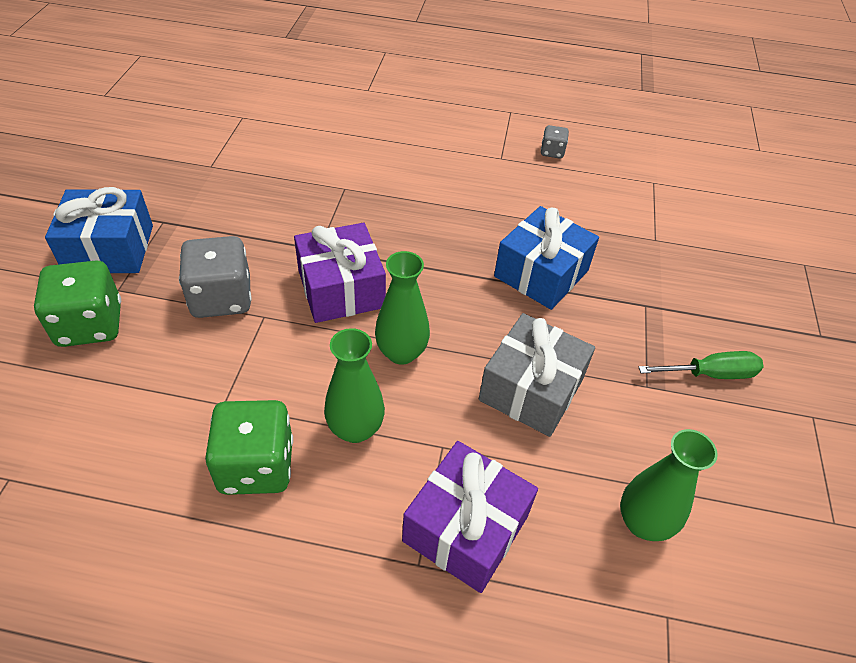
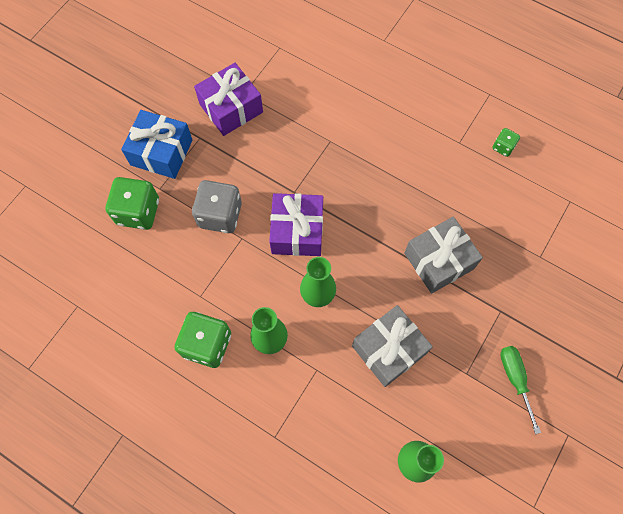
camera: 25 degrees right, 20 degrees up
(465, 528) = (309, 426): purple gift -> purple gift (231, 108)
(541, 273) = (439, 261): blue gift -> grey gift
(552, 152) = (503, 147): grey dice -> green dice
(710, 374) = (515, 380): green screwdriver -> green screwdriver turned 120 degrees counterclockwise

